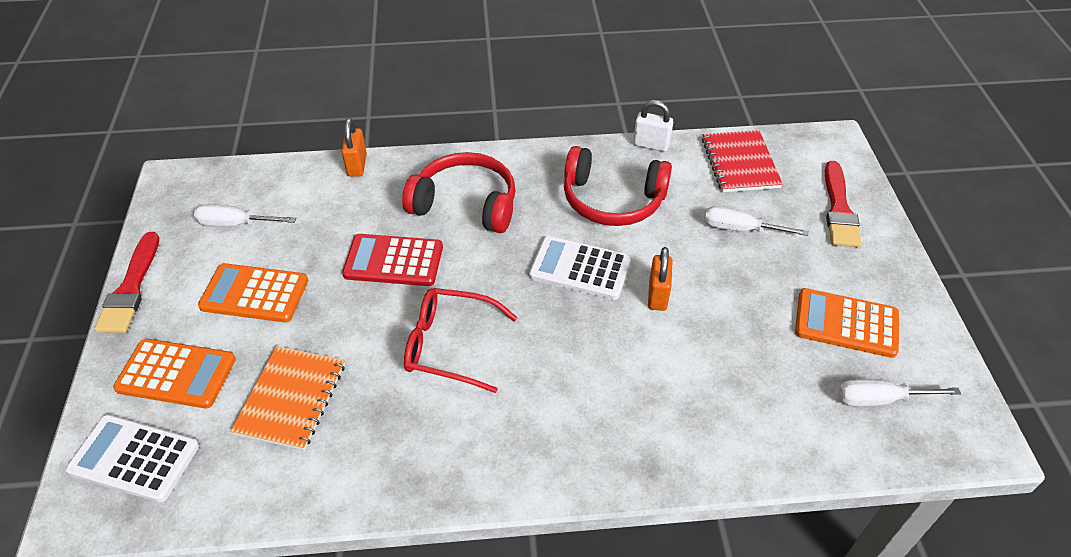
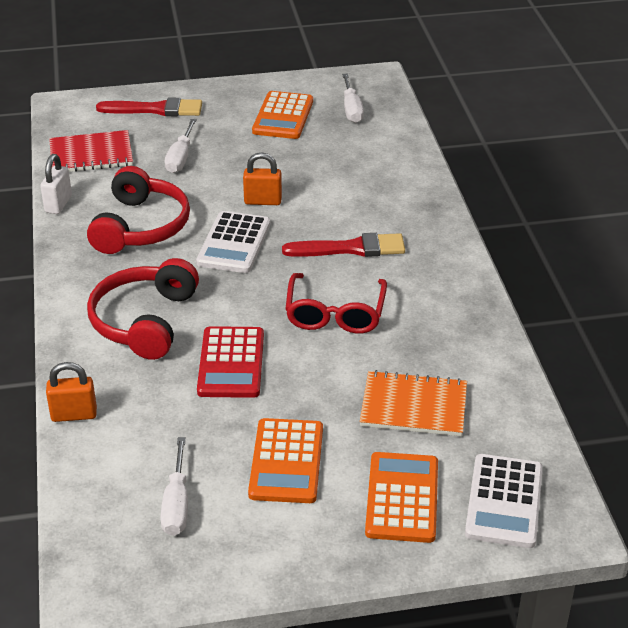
camera: 95 degrees left, 10 degrees down
(131, 288) = (288, 575): red brush -> red brush (350, 248)

